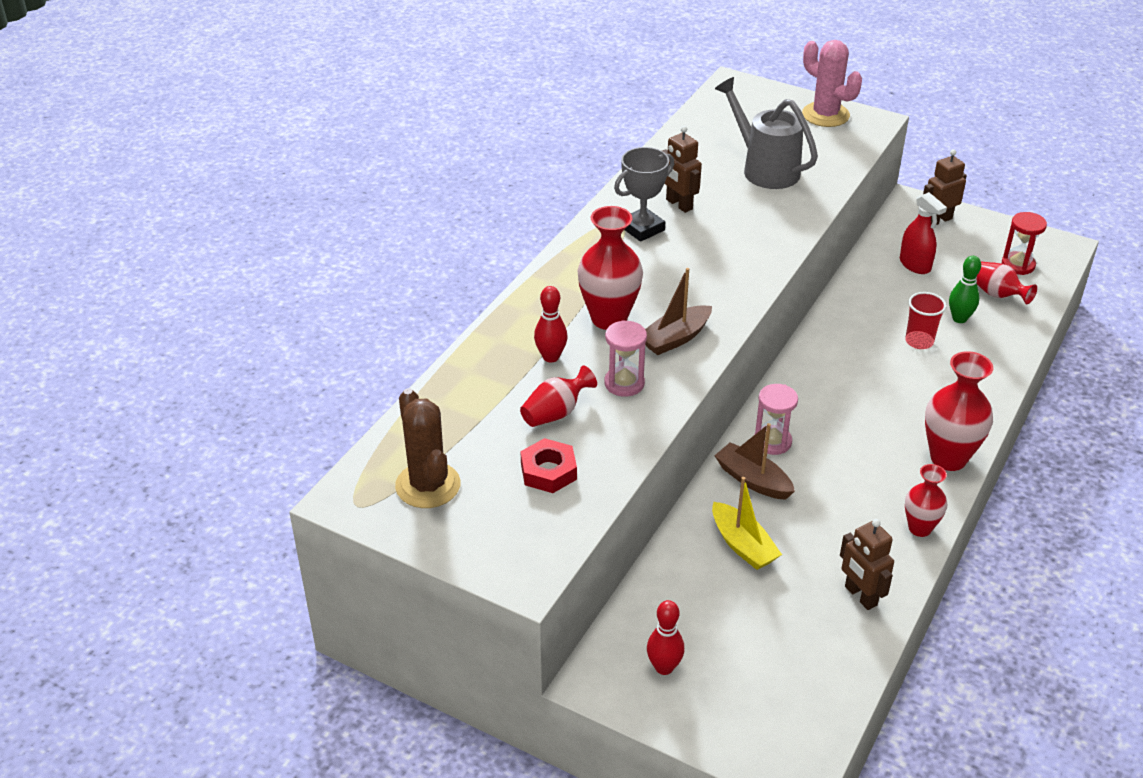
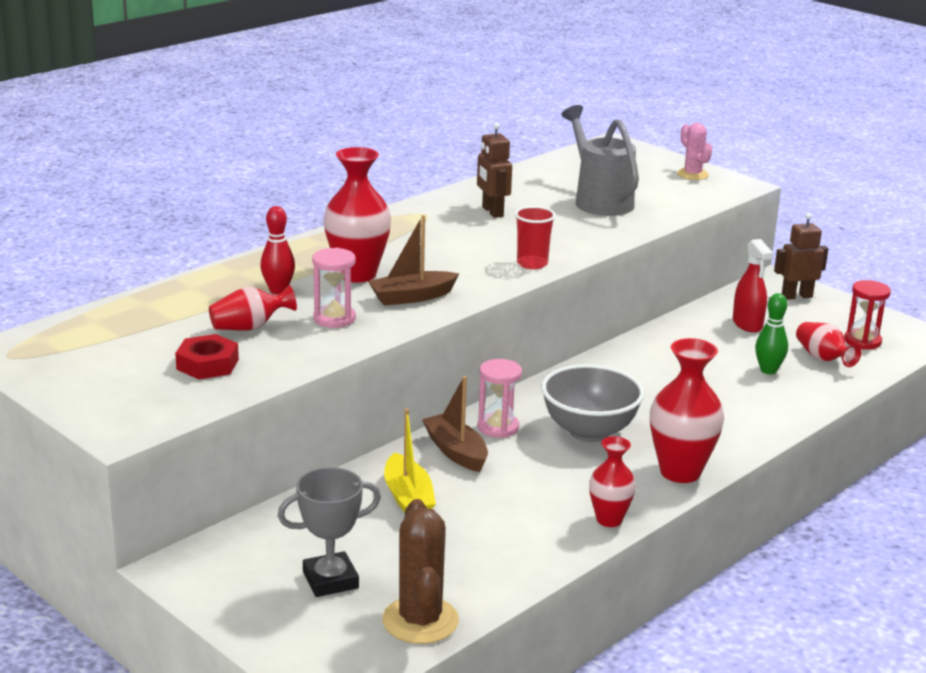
camera: 15 degrees right, 15 degrees down
(428, 485) = (85, 354): brown cactus -> brown cactus (420, 621)
(642, 228) = (442, 222): grey trophy -> grey trophy (330, 580)
(664, 667) = (255, 573): red bowling pin -> none
(825, 115) = (692, 174): pink cactus -> pink cactus, size x0.63
(850, 428) = (589, 431): none -> grey bowl
(860, 596) = (505, 559): brown robot -> none
(919, 341) = (711, 380): red cup -> red cup (532, 264)

